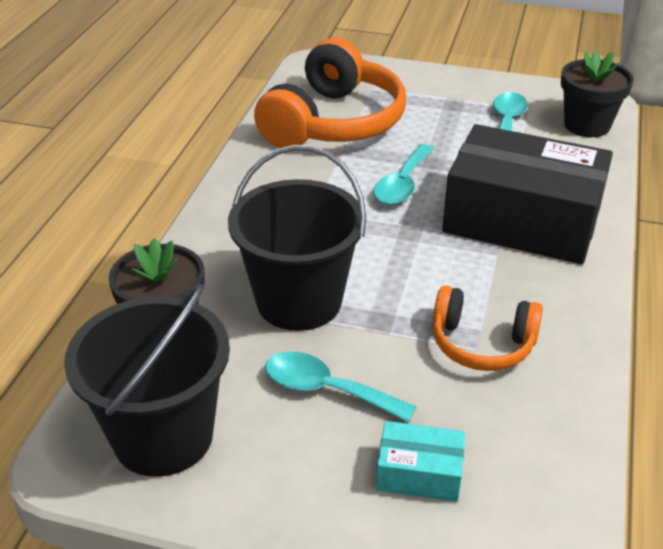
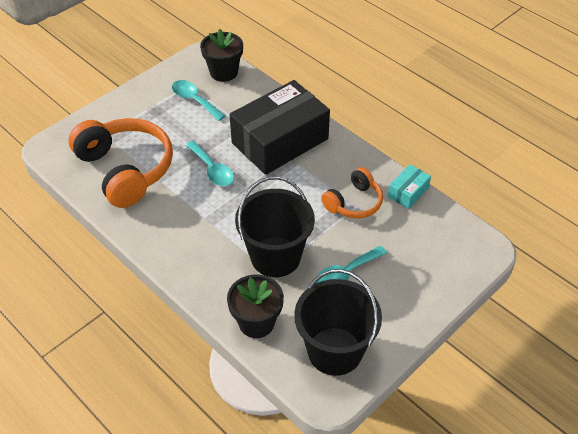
camera: 60 degrees left, 10 degrees up
(419, 473) = (415, 264): turquoise box -> turquoise box (408, 192)

